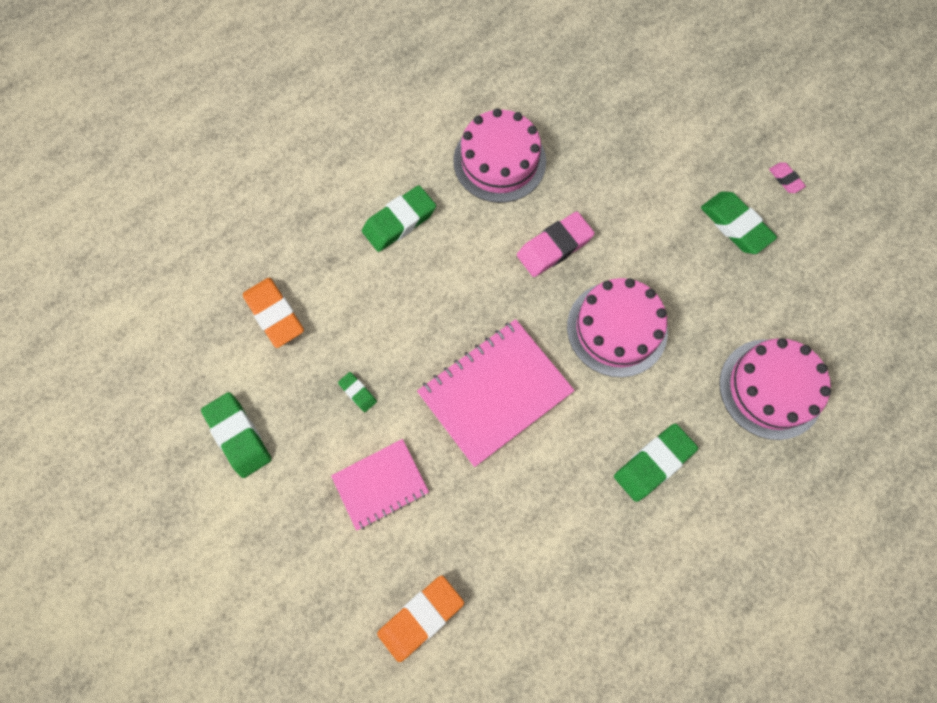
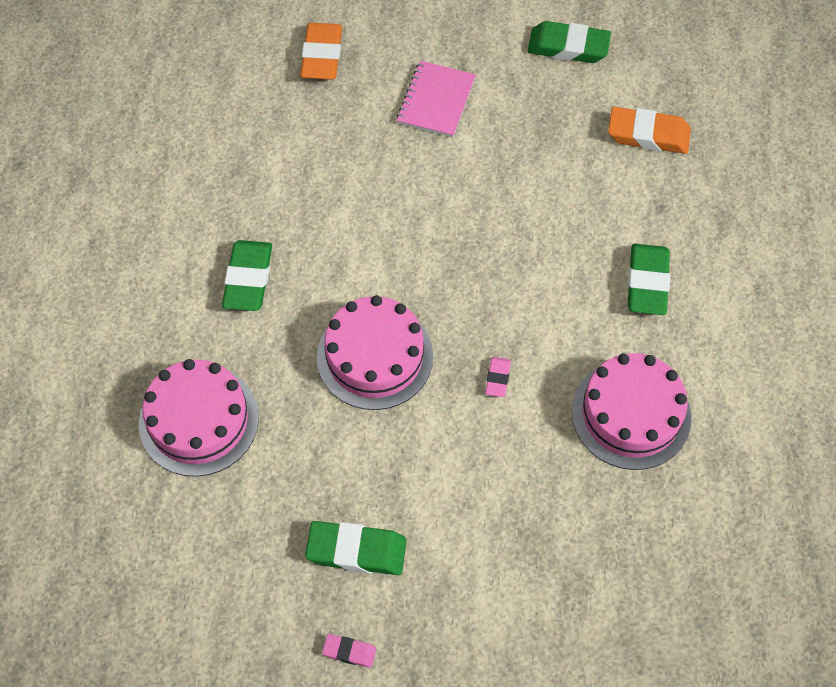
camera: 135 degrees right, 10 degrees down
(358, 393) = (522, 139): green eraser -> none
(495, 392) = (422, 224): pink notebook -> none
(554, 247) = (497, 378): pink eraser -> pink eraser, size x0.51

